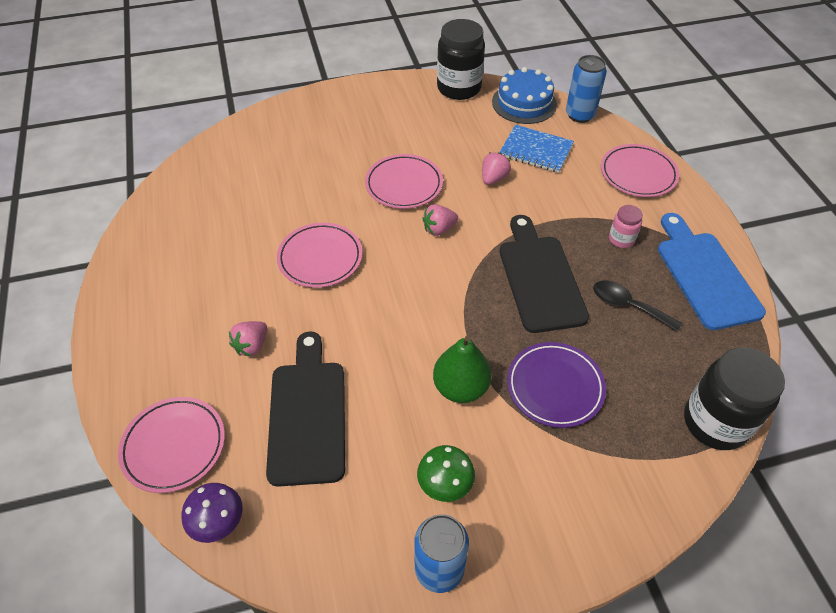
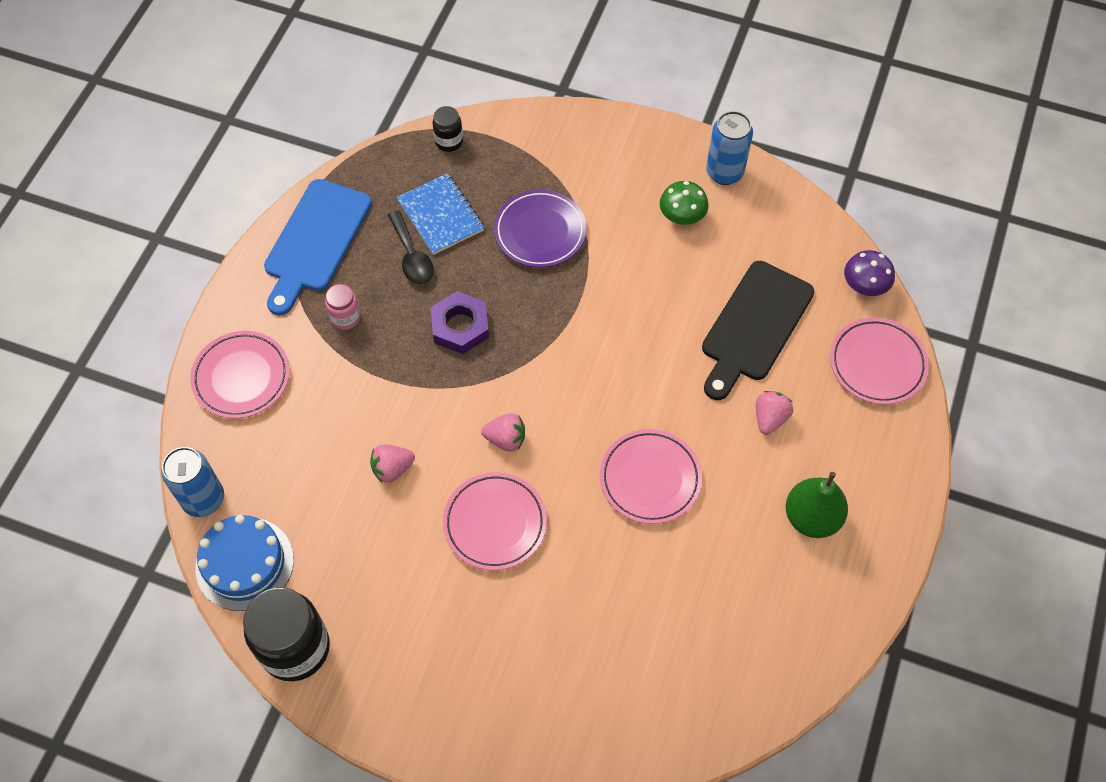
camera: 145 degrees left, 10 degrees up
(252, 346) = (770, 418): pink strawberry -> pink strawberry turned 45 degrees counterclockwise
(460, 387) = (614, 275): green pear -> green pear (812, 517)
(536, 150) = (309, 478): blue notebook -> blue notebook (440, 215)
(539, 278) = (460, 327): black cutting board -> purple nut
(715, 422) = (449, 141): black jar -> black jar, size x0.49

